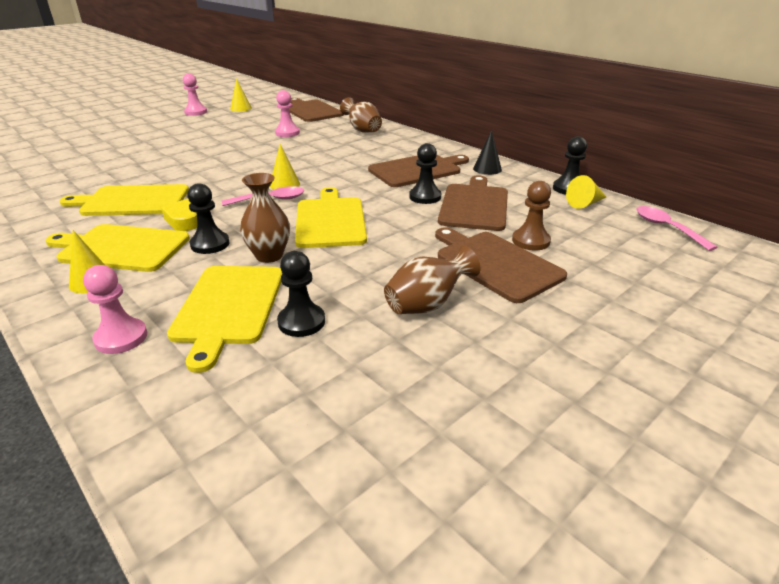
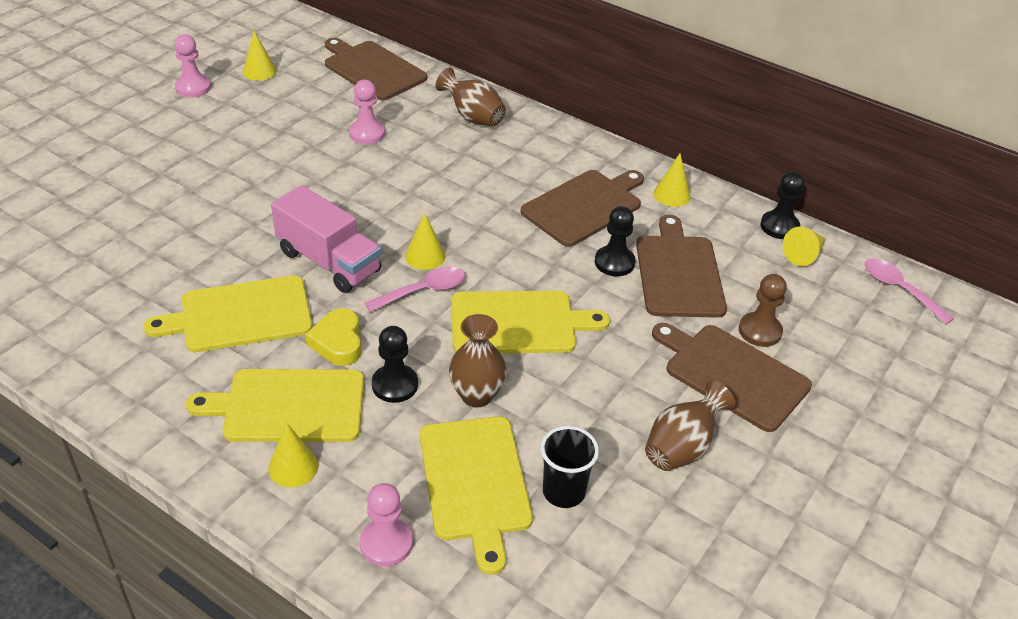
camera: 15 degrees left, 10 degrees up
(215, 182) = (329, 262): none -> pink truck
(301, 322) = (563, 492): black pawn -> black cup
(330, 220) = (518, 323): yellow cutting board -> yellow cutting board turned 105 degrees clockwise
(487, 169) = (672, 195): black cone -> yellow cone

